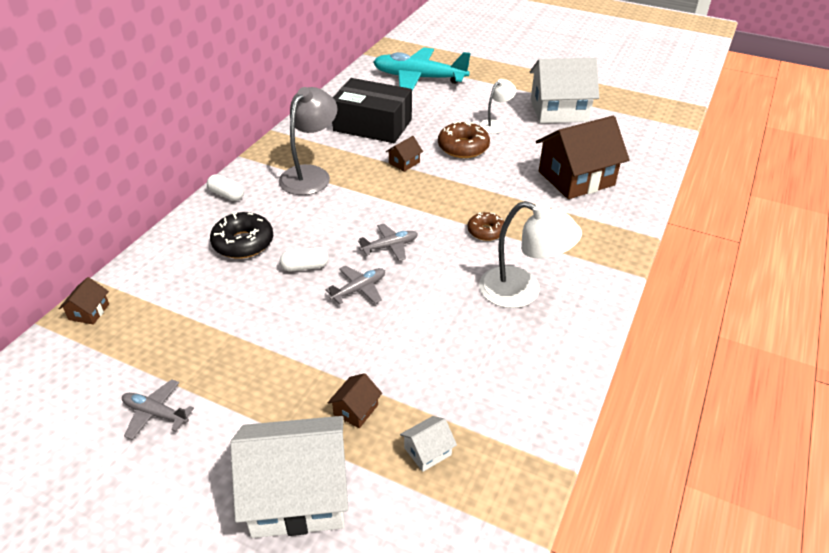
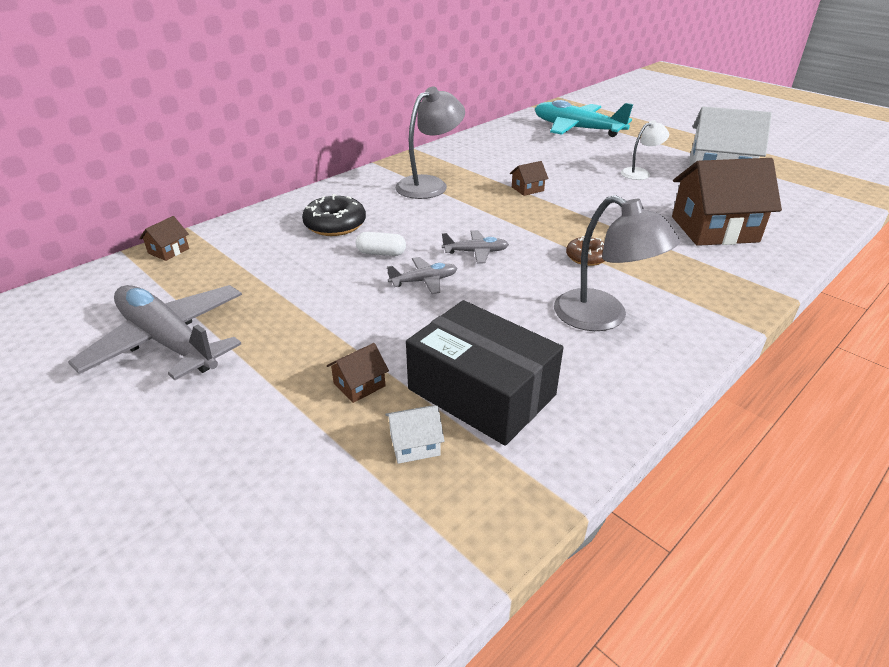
camera: 20 degrees right, 5 degrees down
(155, 413) = (168, 341): grey plane -> grey plane, size x2.17
(226, 195) = (343, 187): white capsule -> none
(298, 494) = (252, 448): white house -> none
(372, 125) = (511, 157): black box -> black box (481, 392)
(463, 147) = (596, 186): brown donut -> none
(522, 292) = (602, 317): white lamp -> grey lamp

